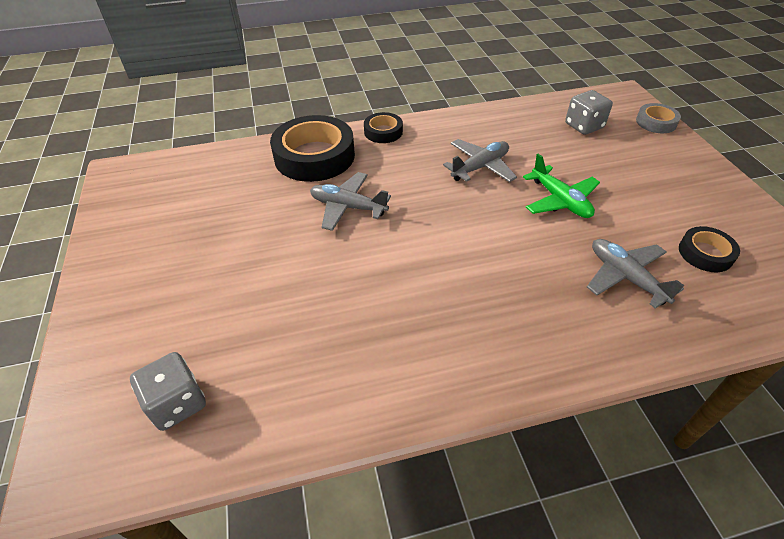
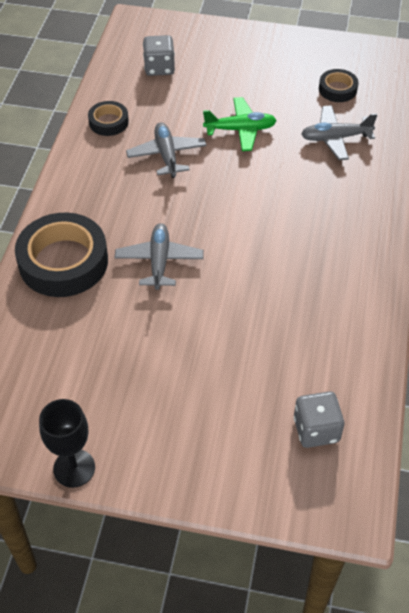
camera: 65 degrees left, 5 degrees up
(99, 237) = (74, 468): none -> black goblet
(348, 207) = (159, 261): grey plane -> grey plane turned 135 degrees clockwise
(383, 132) = (63, 197): black tape -> black tape (108, 122)
(656, 122) = (186, 27): grey tape -> none

